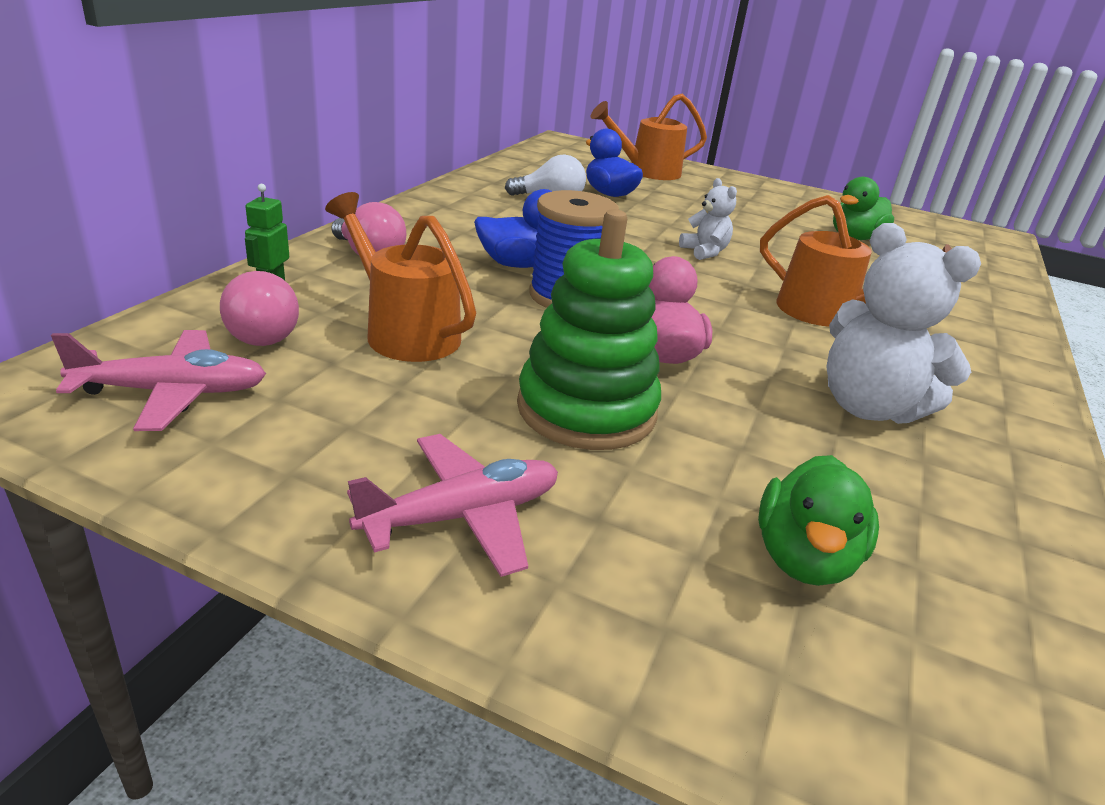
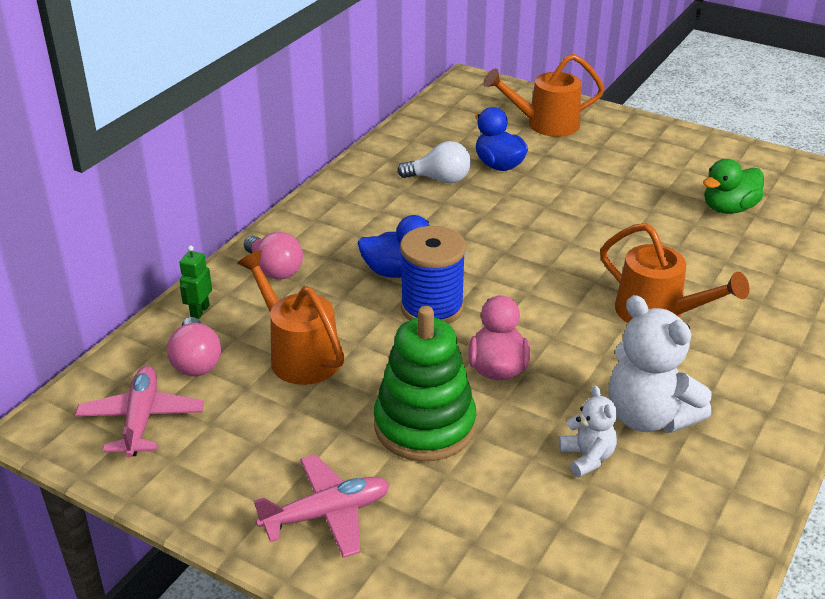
camera: 10 degrees right, 5 degrees up
(173, 392) = (141, 419): pink plane -> pink plane turned 90 degrees counterclockwise
(704, 252) = (569, 242): white teddy bear -> white teddy bear (587, 457)
(804, 558) = (545, 545): green duck -> none

